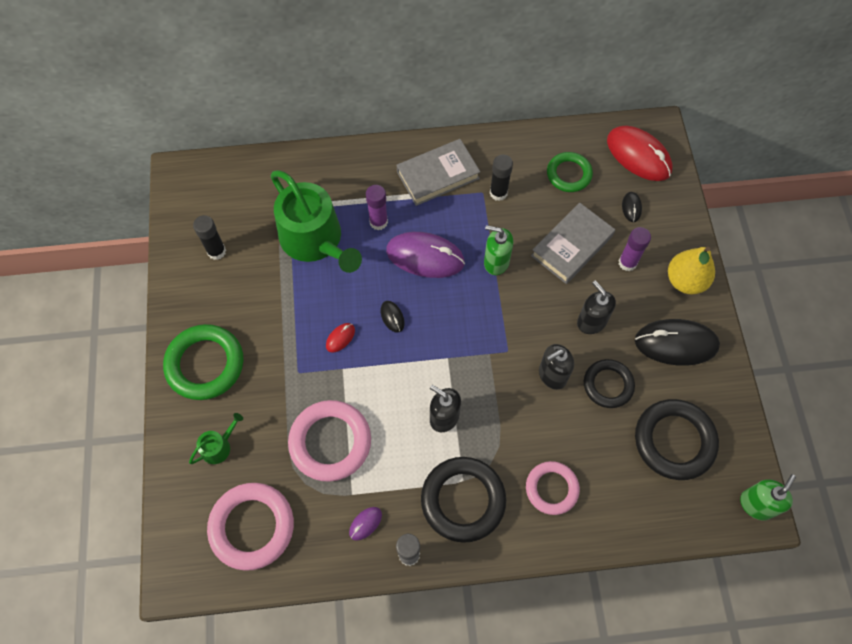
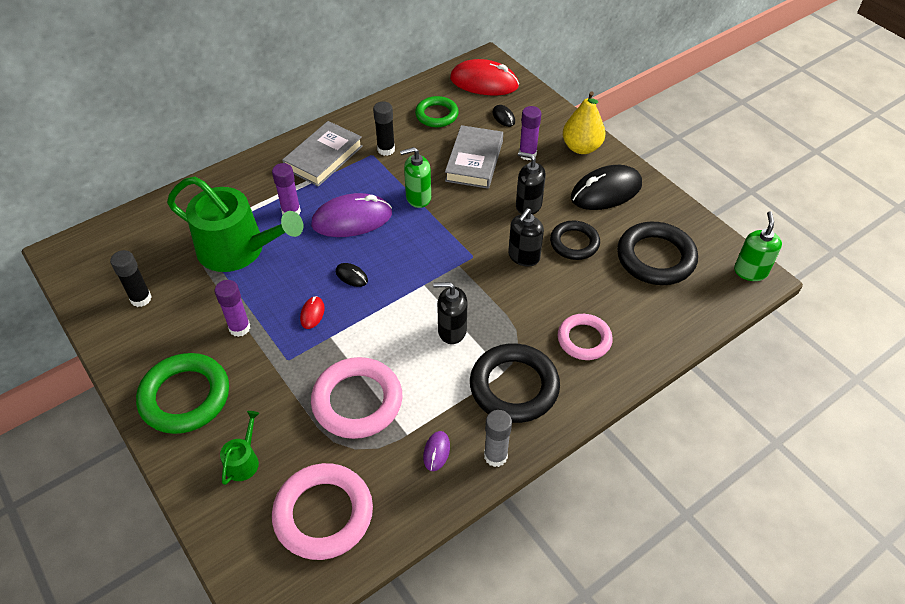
camera: 30 degrees left, 15 degrees down
(277, 321) = (239, 328): none -> purple glue stick

